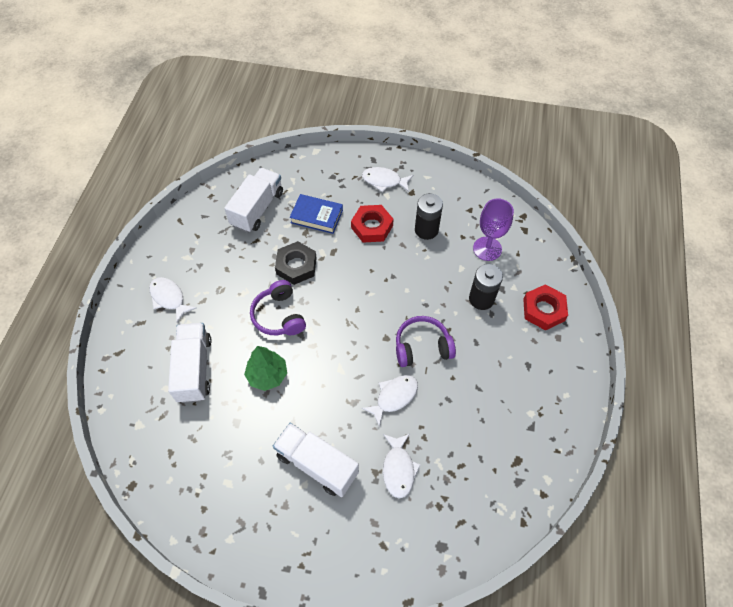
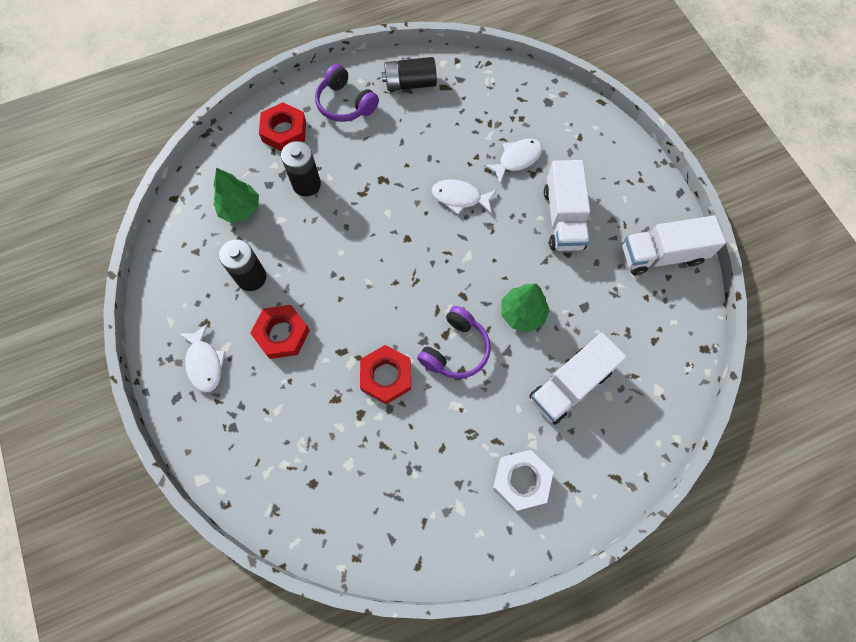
camera: 125 degrees left, 10 degrees up
(169, 298) = (521, 481): white fish -> white nut
(257, 209) = (338, 480): white truck -> white truck (662, 255)
(296, 266) = (386, 376): black nut -> red nut
(316, 216) = (305, 403): blue book -> none
(422, 347) = (394, 204): purple headphones -> purple headphones (345, 104)
(487, 249) = (240, 209): purple goblet -> green tree
(538, 433) = (410, 83): none -> black battery

